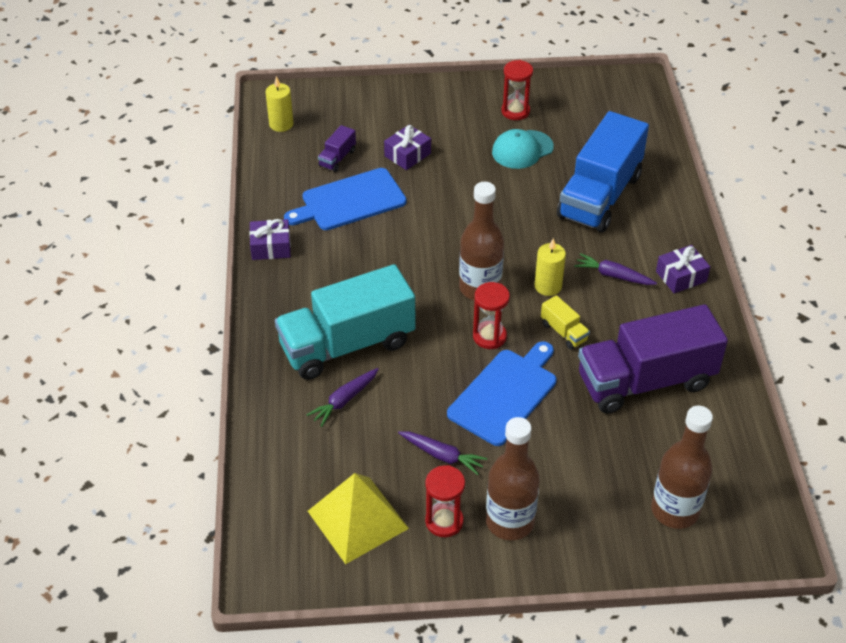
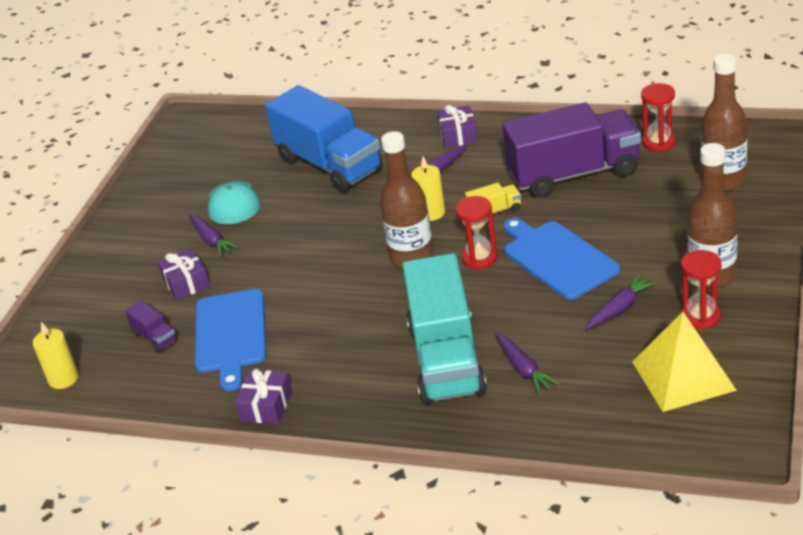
camera: 65 degrees left, 10 degrees down
(467, 152) = (211, 240): none -> purple carrot
(515, 111) = (173, 200): red hourglass -> red hourglass (659, 143)
(645, 381) = (574, 174): purple truck -> purple truck turned 105 degrees counterclockwise

